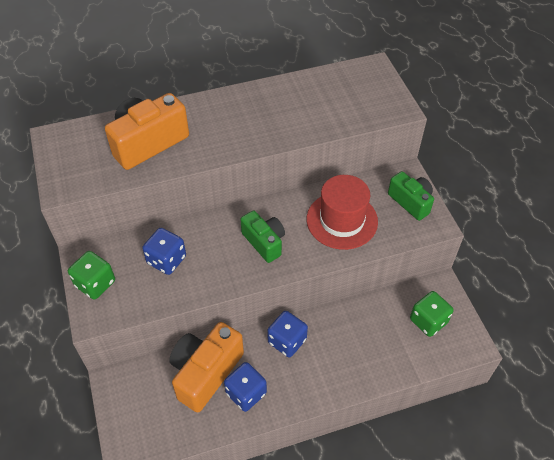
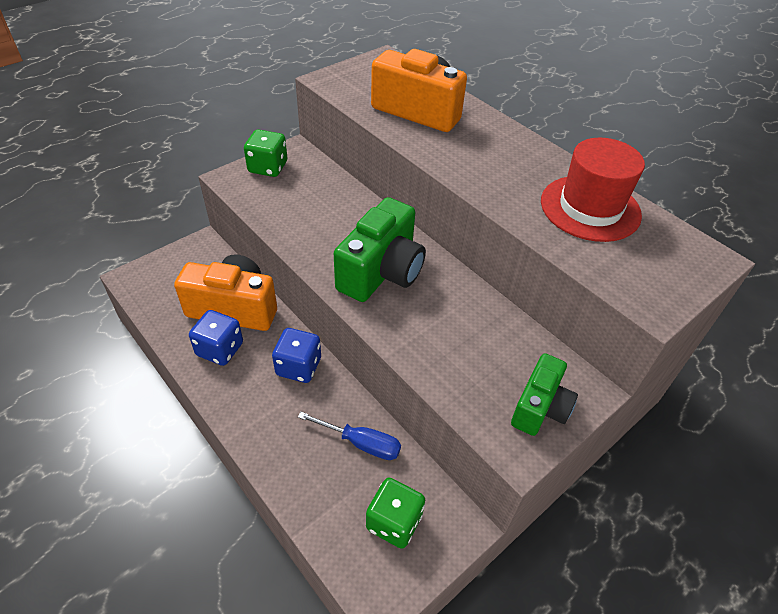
camera: 65 degrees right, 5 degrees down
(166, 260) = (318, 204): blue dice -> none
(264, 242) = (381, 272): green camera -> green camera, size x1.60
(342, 220) = (458, 336): red hat -> red hat (590, 208)
(367, 320) = (362, 443): none -> blue screwdriver

